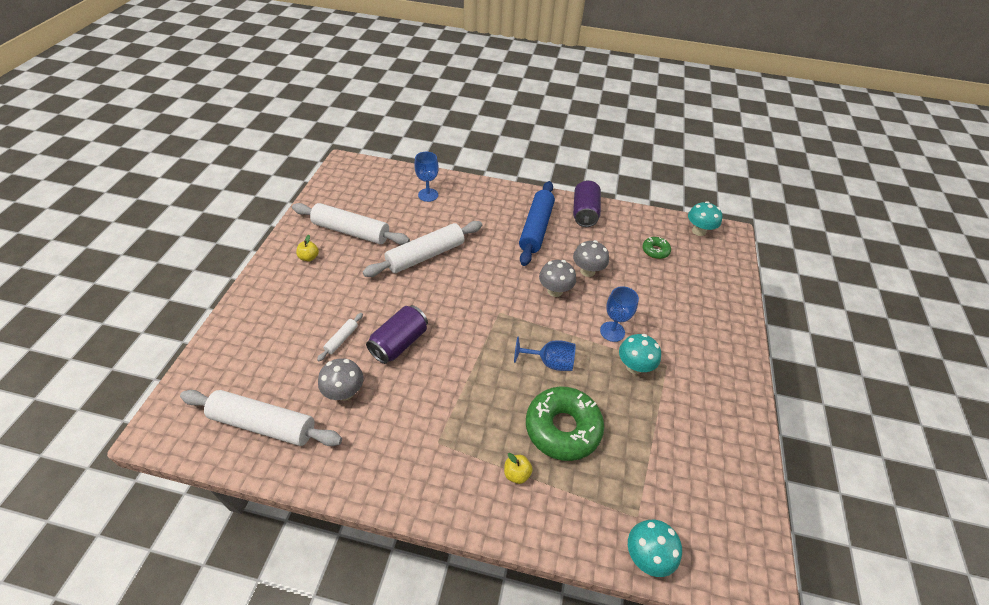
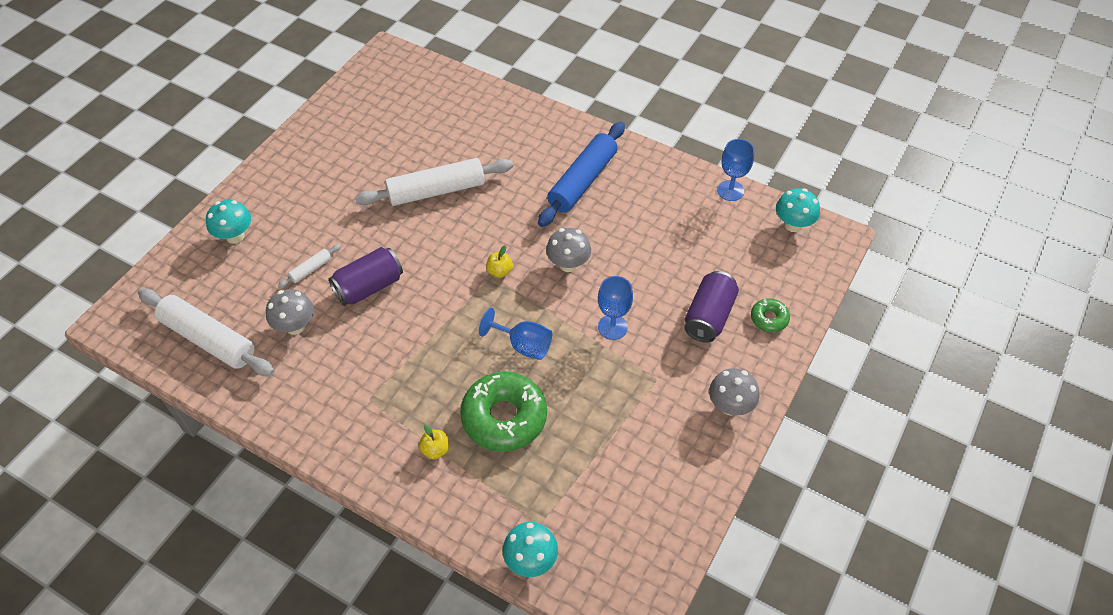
camera: 20 degrees right, 5 degrees up
(309, 257) = (307, 168): yellow apple -> yellow apple (499, 271)
(351, 231) = (364, 144): white rolling pin -> none
(428, 195) = (469, 113): blue goblet -> blue goblet (730, 190)
(584, 213) = (654, 172): purple can -> purple can (708, 316)
(587, 271) = (619, 248): grey mushroom -> grey mushroom (730, 406)
(634, 366) = (617, 372): turquoise mushroom -> turquoise mushroom (235, 236)
(655, 251) = (719, 240): green donut -> green donut (769, 319)

